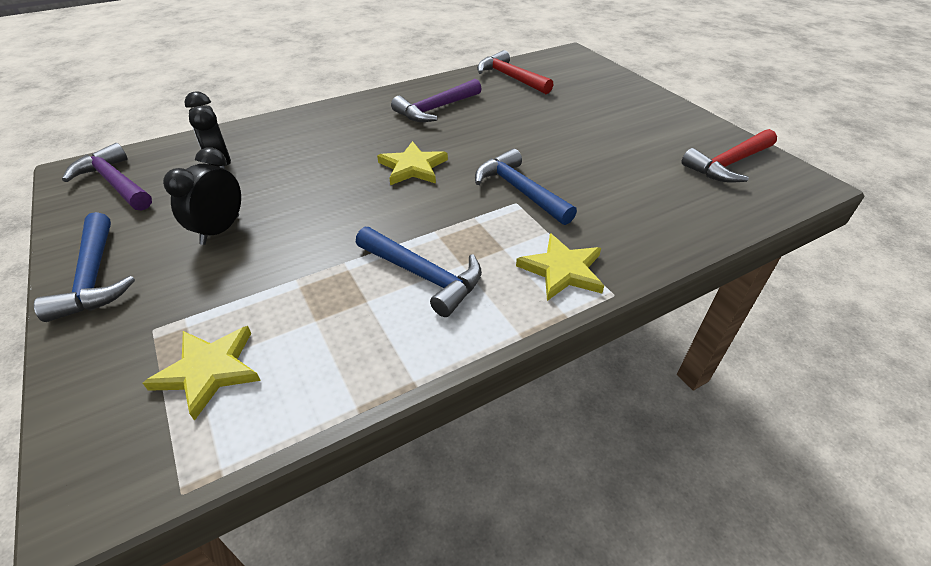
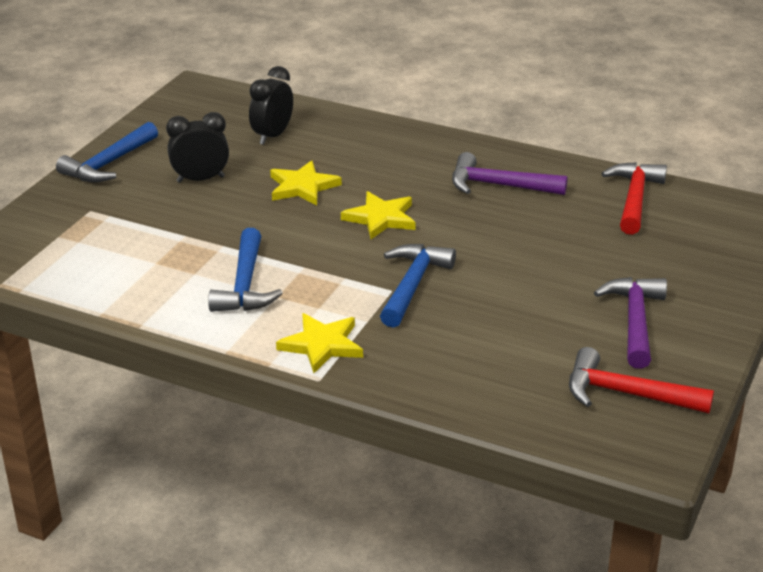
camera: 55 degrees right, 10 degrees down
(115, 182) = (202, 110): purple hammer -> purple hammer (635, 321)
(209, 371) = (79, 248): yellow star -> yellow star (302, 187)

